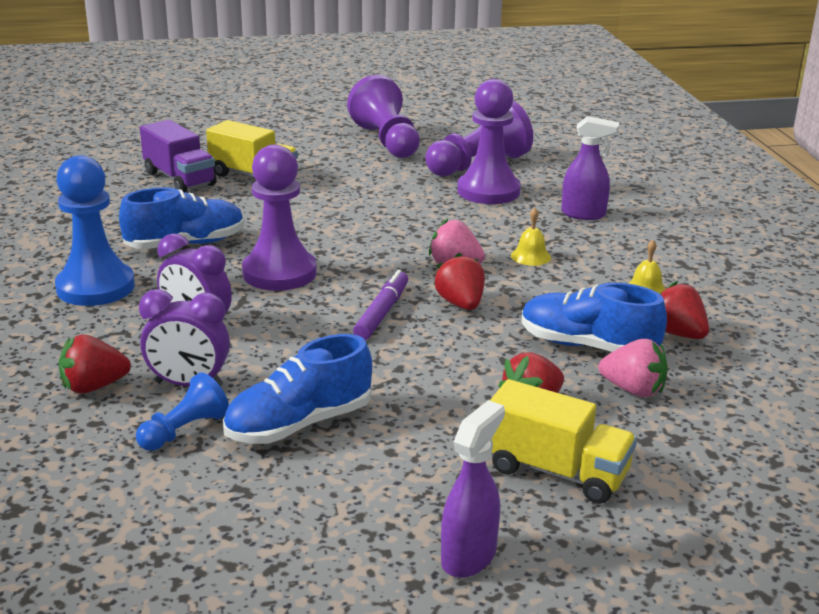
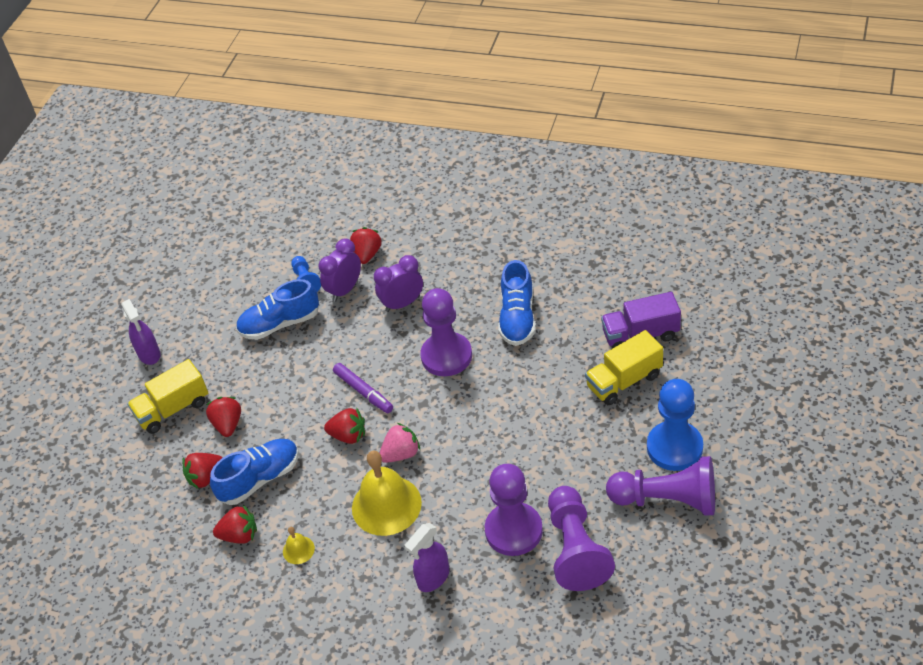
camera: 125 degrees right, 20 degrees up
(95, 287) = (479, 267): blue pawn -> blue pawn (674, 447)
(299, 424) = (280, 324): blue shoe -> blue shoe turned 105 degrees counterclockwise
(531, 256) = (386, 505): yellow bell -> yellow bell, size x2.22
(633, 390) = (206, 477): pink strawberry -> red strawberry

